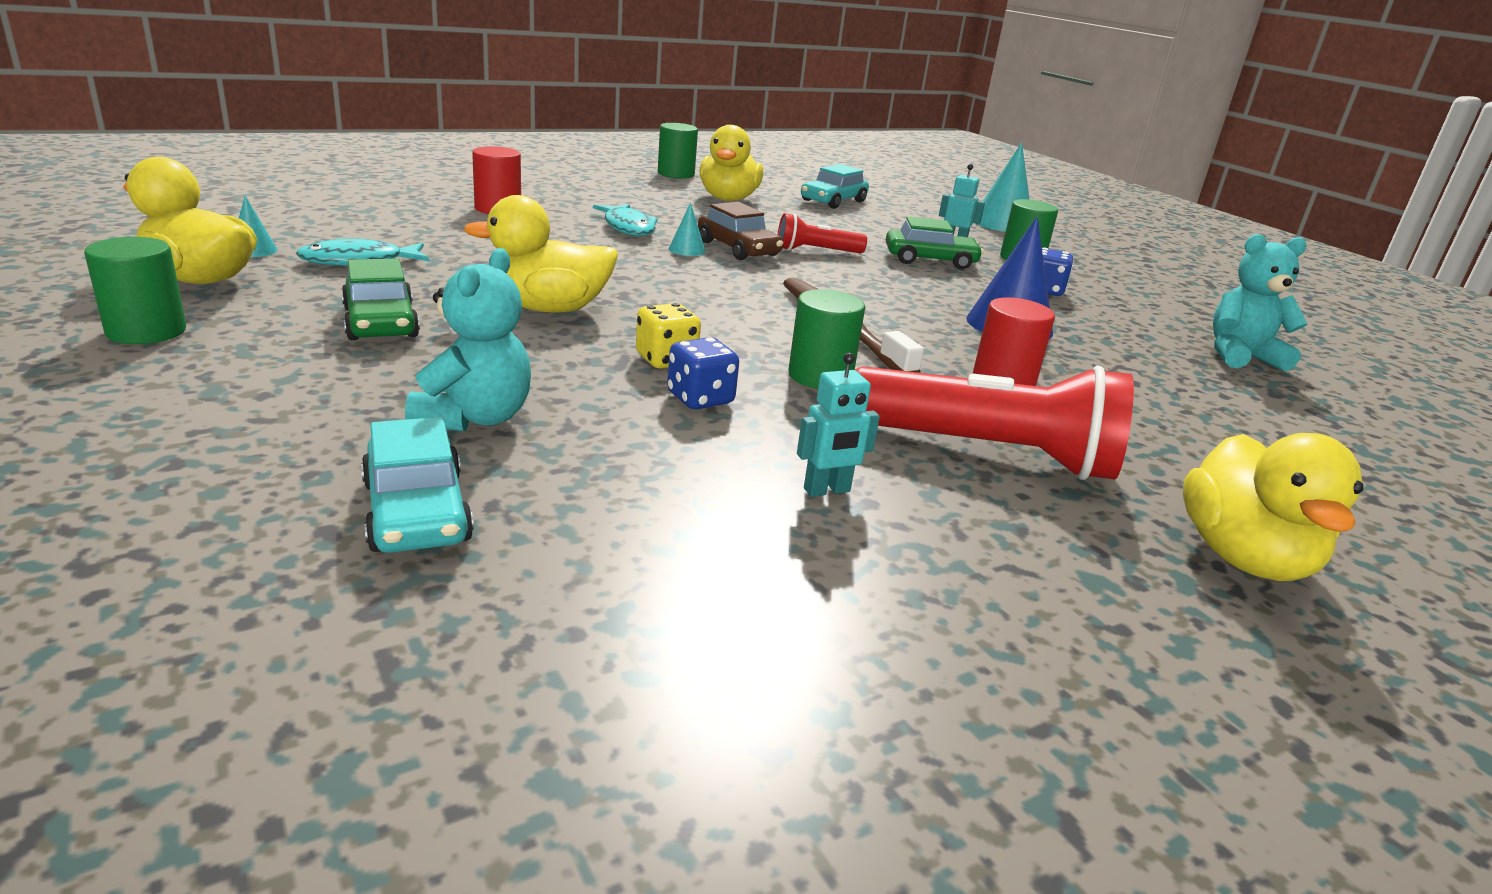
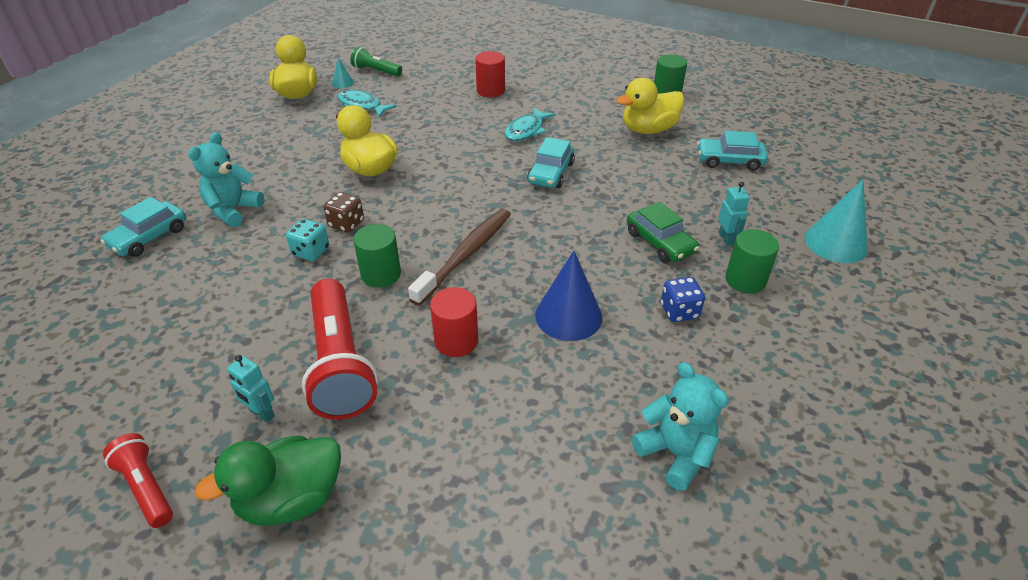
camera: 60 degrees right, 15 degrees up
(146, 331) = (238, 115): green cylinder -> none
(278, 227) = (376, 71): none -> green flashlight
(381, 322) = (302, 145): green car -> none
(475, 418) = (233, 210): turquoise teddy bear -> turquoise teddy bear turned 135 degrees clockwise
(666, 360) = (346, 224): yellow dice -> brown dice
(687, 250) = (519, 161): turquoise cone -> none
(700, 399) = (311, 252): blue dice -> turquoise dice
(738, 249) = (551, 173): brown car -> turquoise car
(816, 251) = (595, 197): red flashlight -> red flashlight (146, 487)
(827, 490) = (247, 324): turquoise robot -> turquoise robot (261, 414)
(1243, 558) = (291, 499): yellow duck -> green duck

